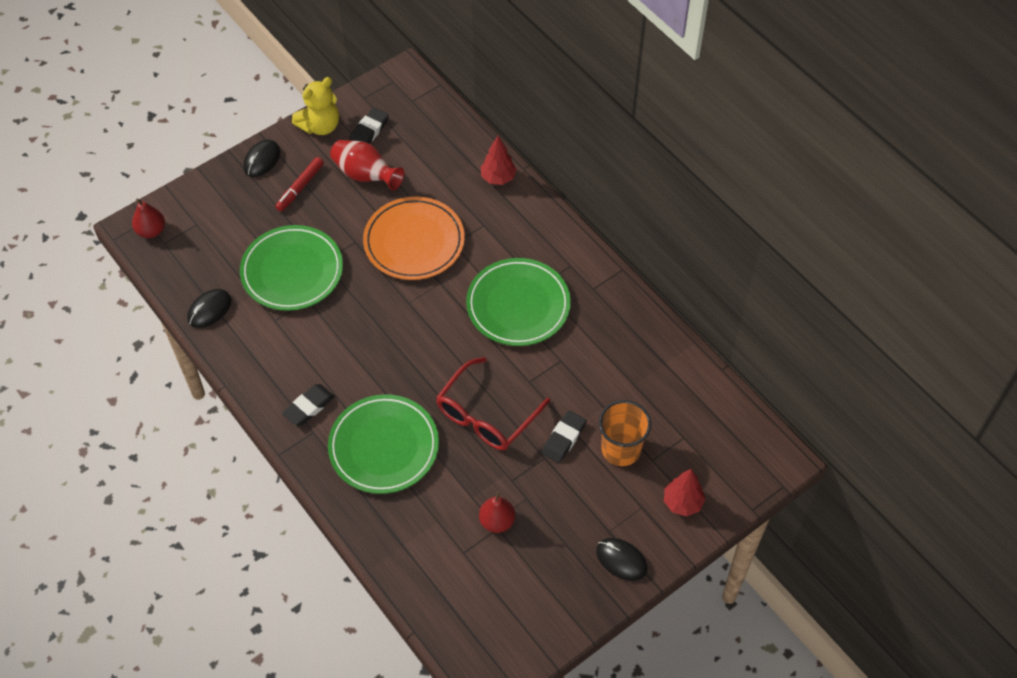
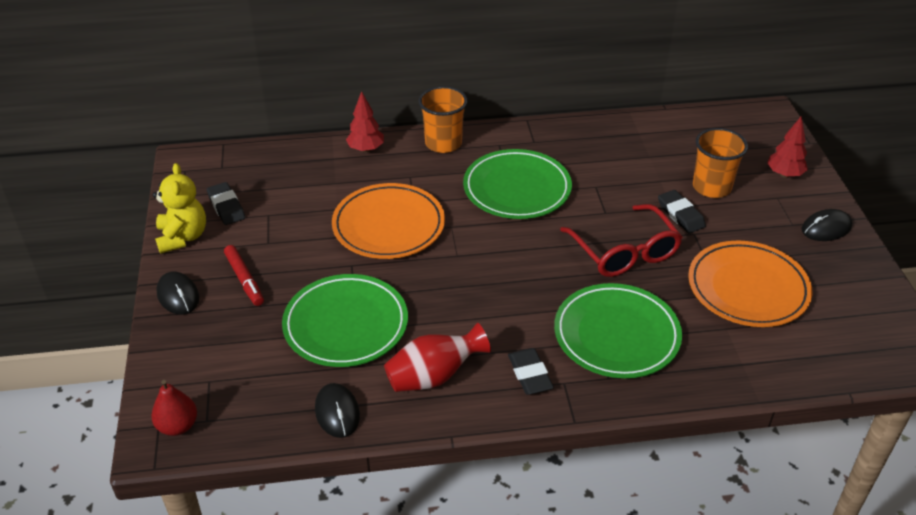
camera: 60 degrees left, 15 degrees down
(365, 175) = (277, 228): red vase -> red vase (434, 376)
(497, 521) = (748, 288): red pear -> orange plate
(544, 226) = (443, 143): none -> orange cup

